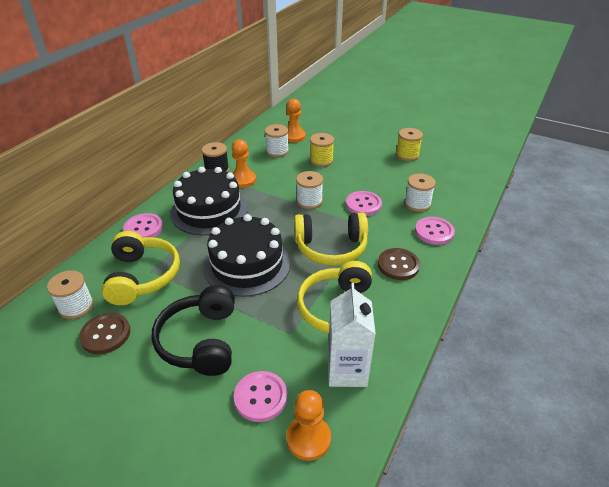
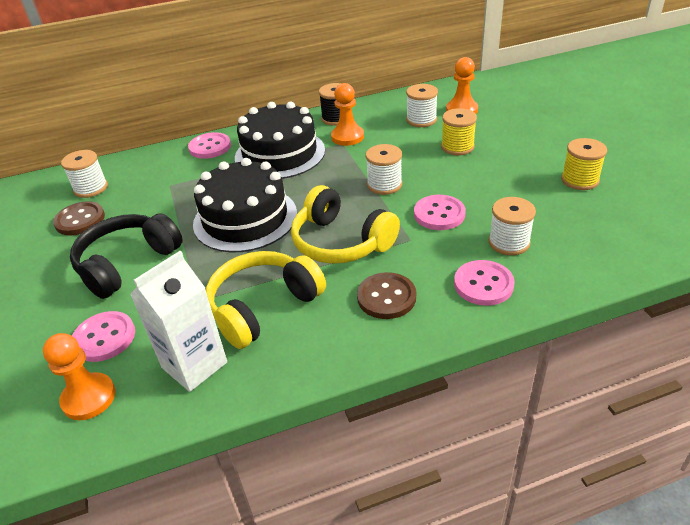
camera: 45 degrees right, 0 degrees up
(142, 276) = (158, 187): yellow headphones -> none

